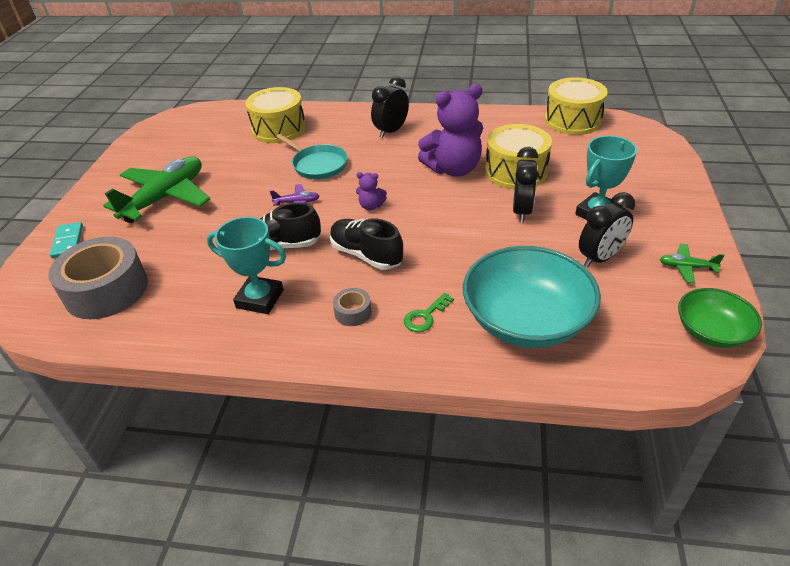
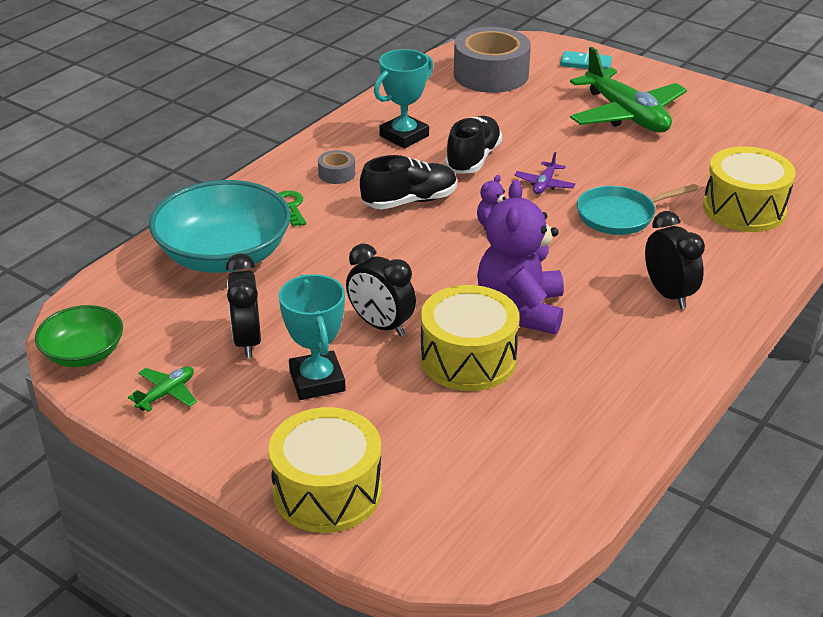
camera: 115 degrees right, 5 degrees down
(572, 120) = (564, 488): yellow drum -> yellow drum (327, 491)

